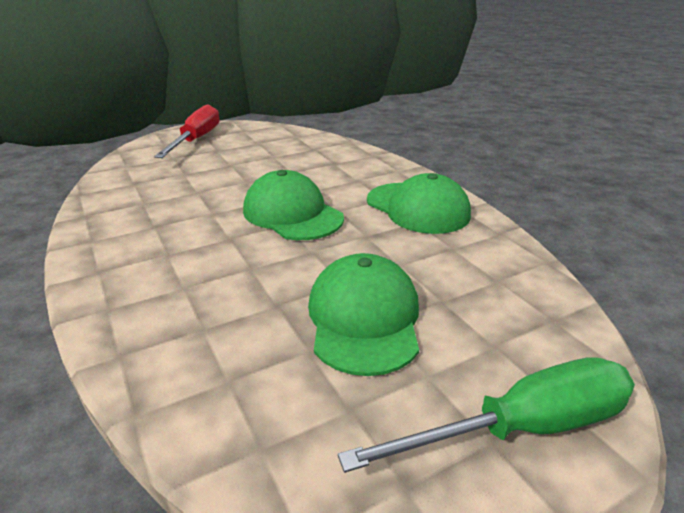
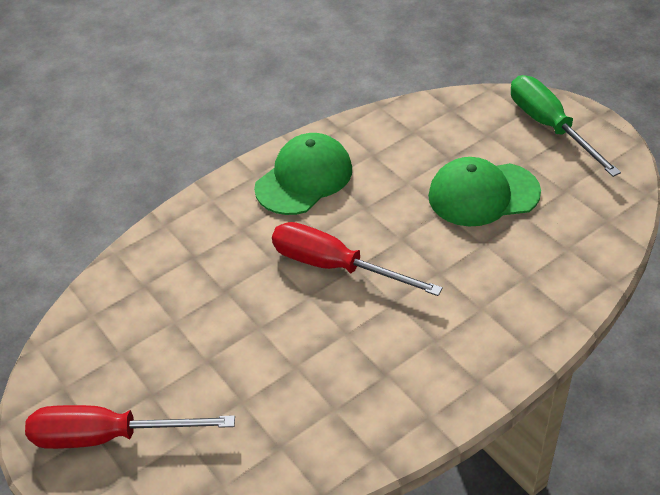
camera: 95 degrees left, 15 degrees up
(292, 214) = (335, 266): green cap -> red screwdriver

